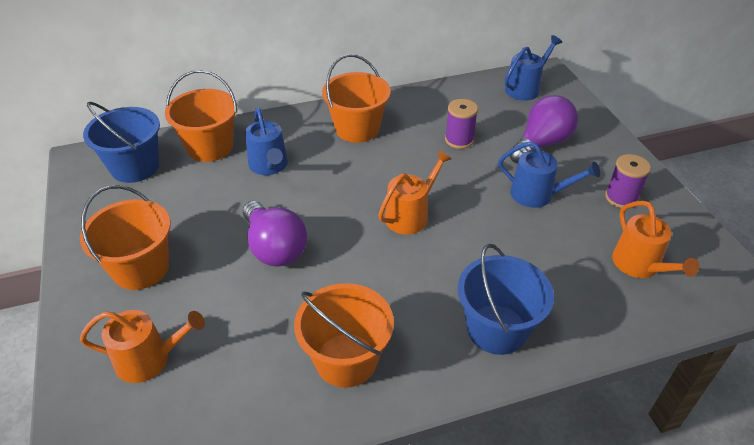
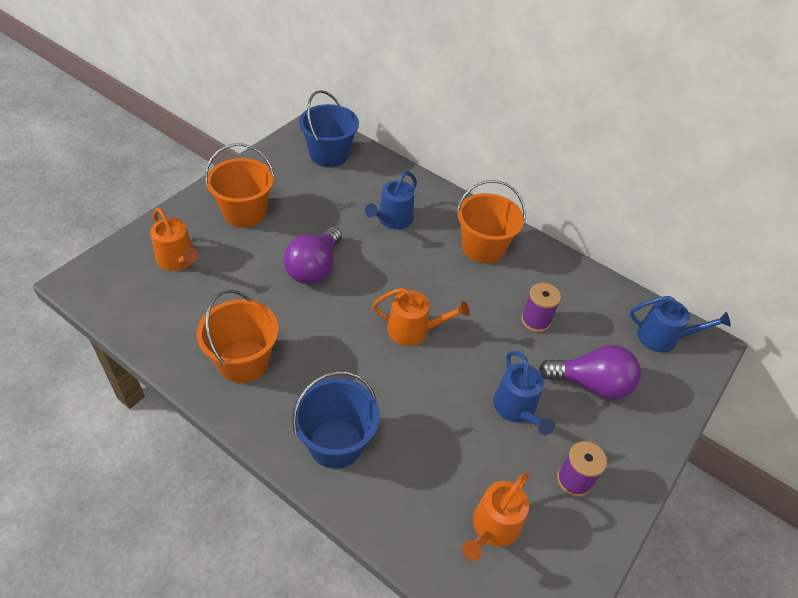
camera: 50 degrees right, 5 degrees up
(210, 147) = (382, 178): orange bucket -> none

